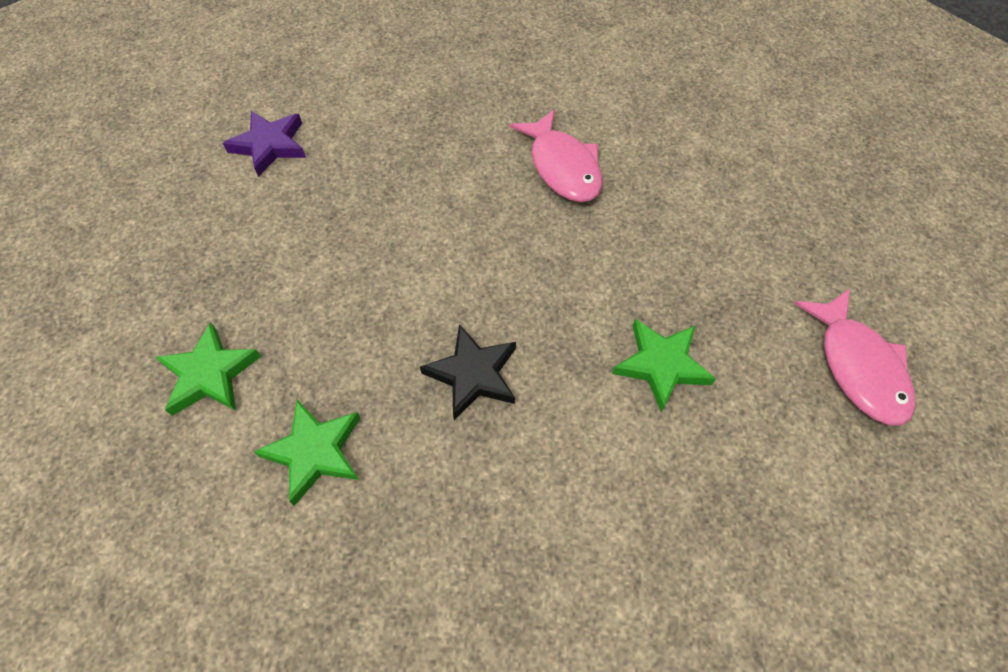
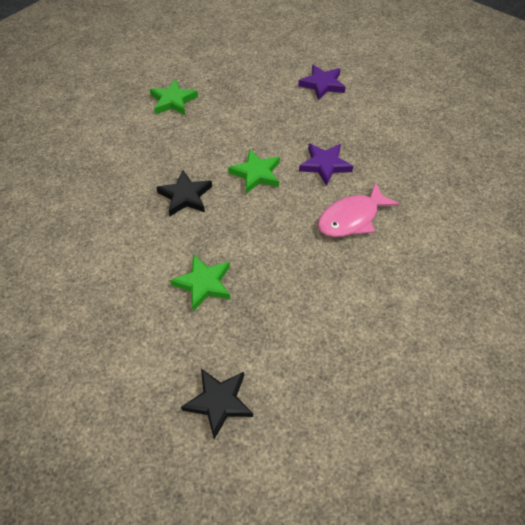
camera: 80 degrees right, 5 degrees down
(315, 452) = (136, 145): green star -> green star (256, 174)
(453, 176) = (325, 165): none -> purple star
(858, 366) = (219, 402): pink fish -> black star

